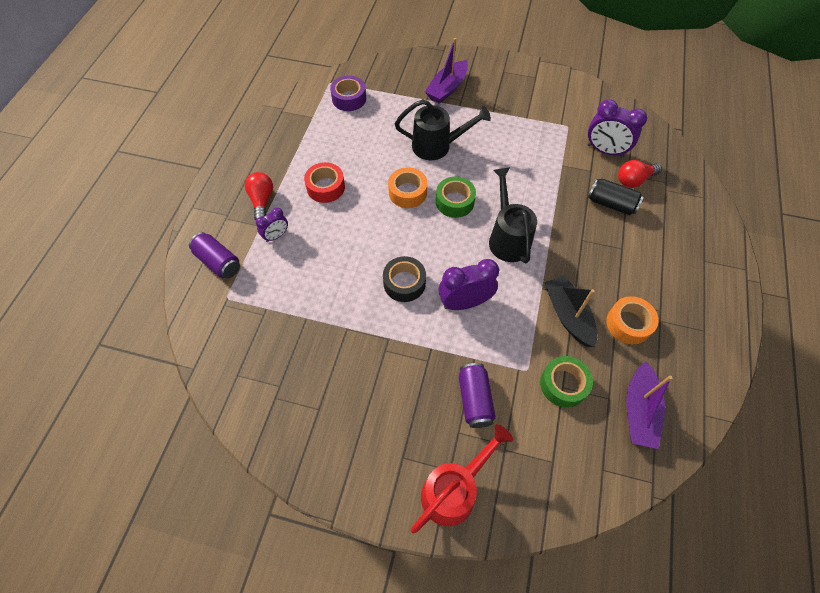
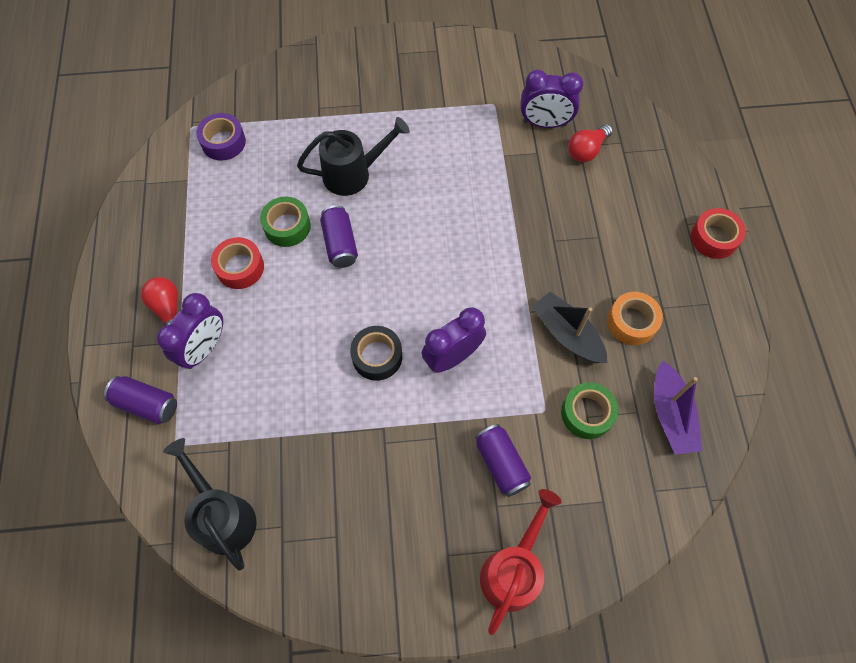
camera: 20 degrees left, 5 degrees up
(276, 236) = (204, 348): purple clock -> purple clock, size x1.74
(407, 192) = (340, 244): orange tape -> purple can
(447, 88) = (338, 95): purple boat -> none
(454, 202) = (398, 238): green tape -> green tape (287, 226)
(507, 237) = (472, 263): black watering can -> black watering can (223, 515)
(611, 204) = (571, 187): black can -> none
(726, 279) = (714, 238): none -> red tape

